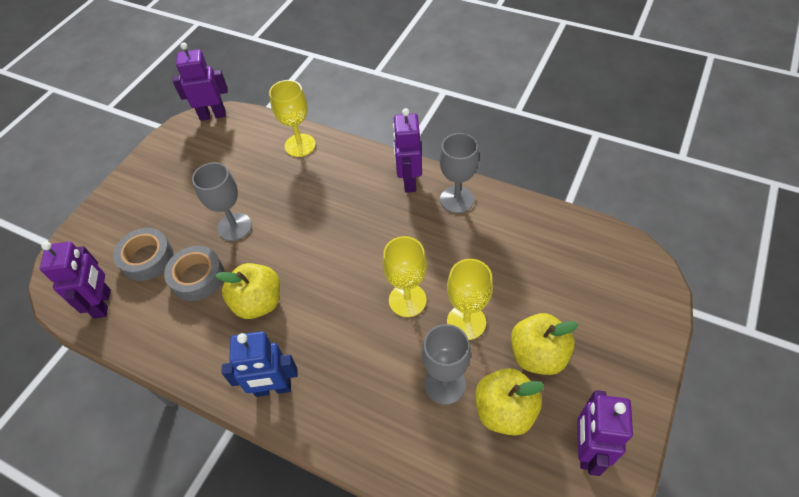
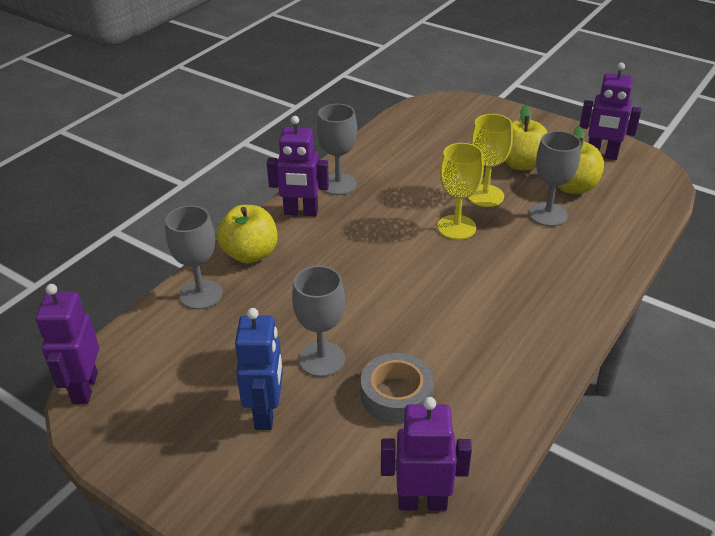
camera: 85 degrees left, 15 degrees down
(147, 258) = (352, 454): grey tape -> none
(258, 302) = (444, 336): yellow apple -> yellow apple (250, 254)
(273, 388) = (553, 325): blue robot -> blue robot (266, 413)
(300, 145) = (201, 294): yellow goblet -> grey goblet

